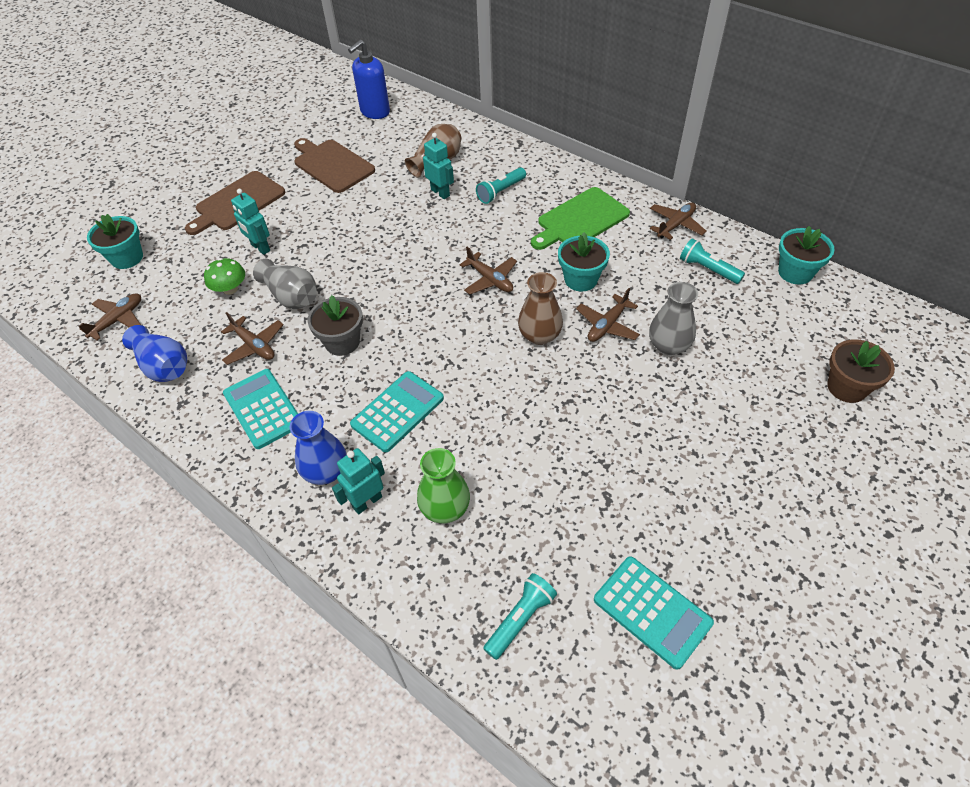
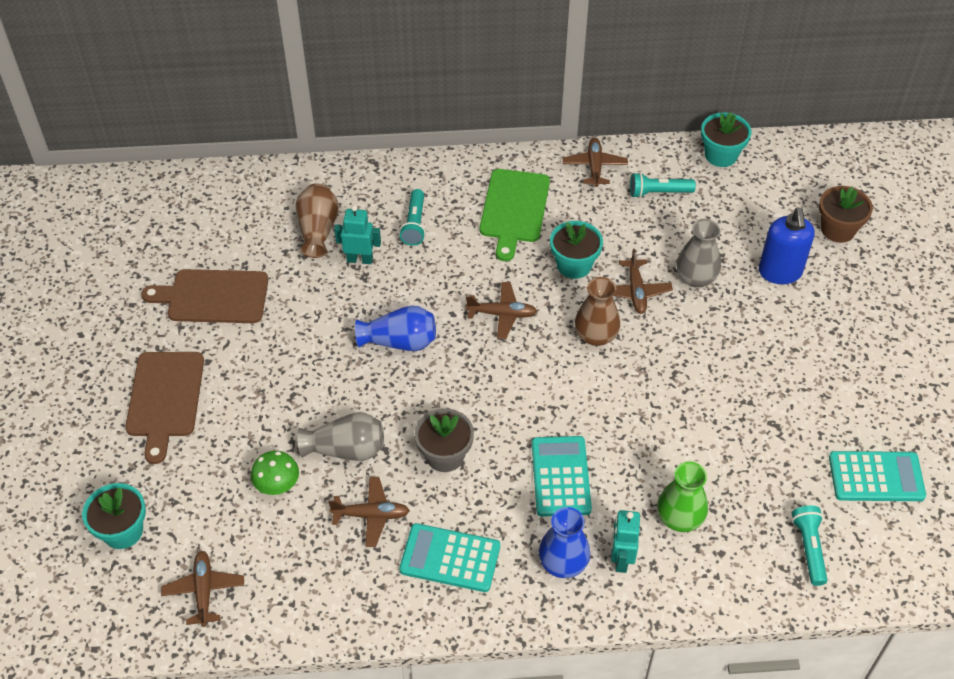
camera: 45 degrees left, 0 degrees up
(163, 366) = (311, 594): blue vase -> blue vase (400, 341)
(260, 248) = (253, 426): turquoise robot -> none
(375, 112) = (183, 211): blue soap dispenser -> blue soap dispenser (780, 272)

